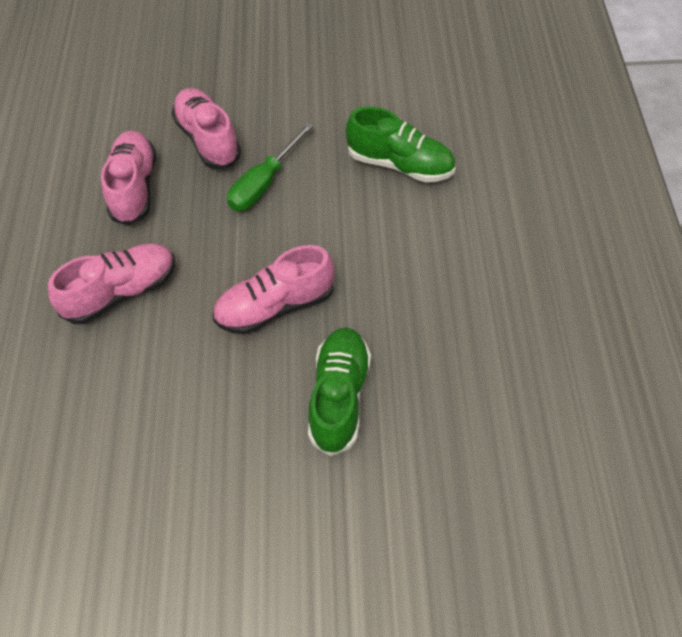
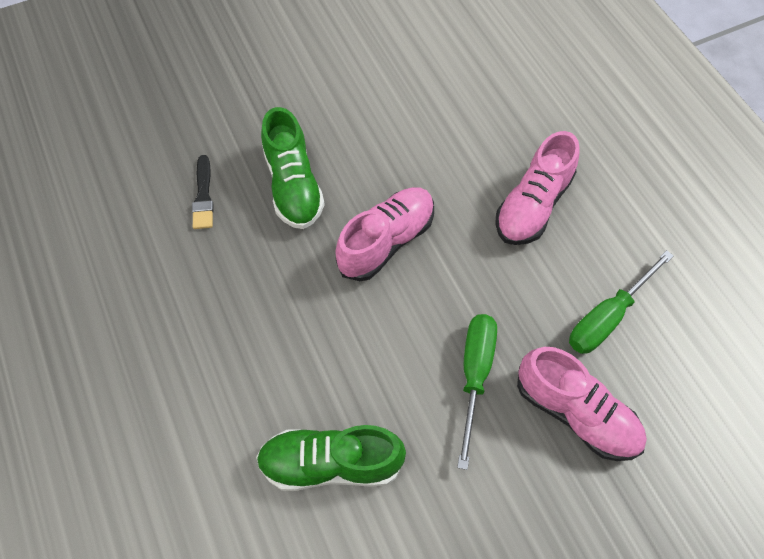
camera: 155 degrees right, 5 degrees up
(134, 187) = (607, 317): pink shoe -> green screwdriver
(439, 420) = (203, 196): none -> black brush

